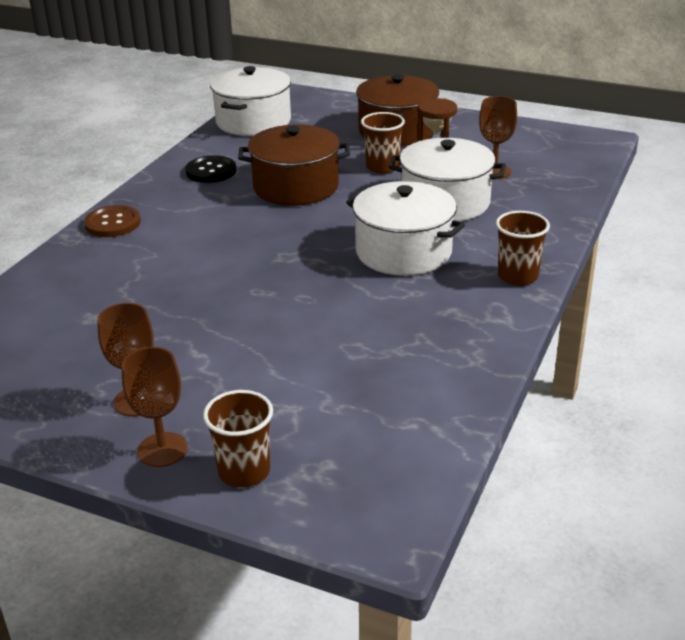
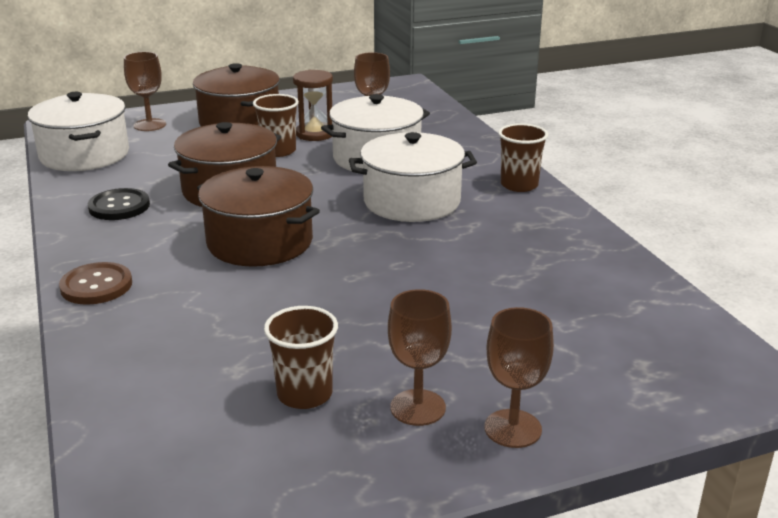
camera: 45 degrees left, 5 degrees down
(244, 471) = (601, 403): brown cup -> brown cup (304, 394)
(247, 236) = (260, 242): none -> brown pot
(332, 111) = (149, 125): none -> brown goblet

